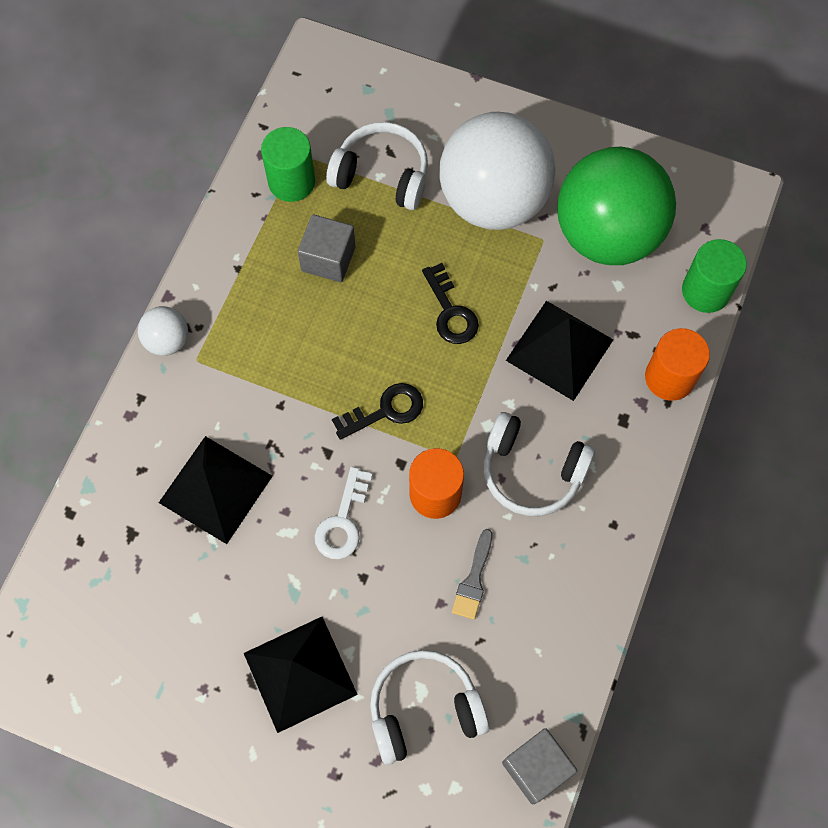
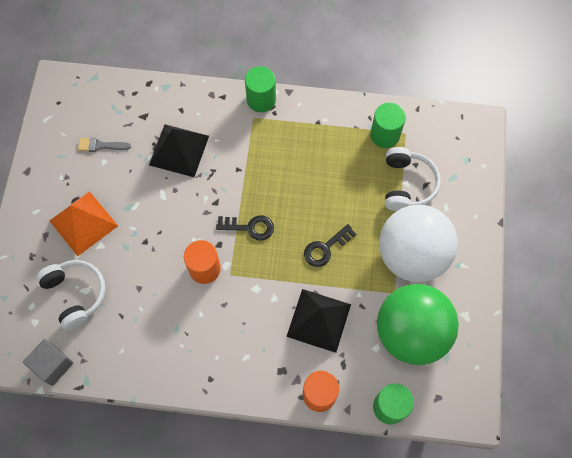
camera: 75 degrees right, 0 degrees up
(167, 341) = (261, 99): white ball -> green cylinder
(300, 673) = (83, 223): black pyramid -> orange pyramid
(328, 259) = (339, 169): grey cube -> none
(343, 521) = (176, 222): white key -> none
(385, 410) = (250, 227): black key -> black key turned 45 degrees counterclockwise
(473, 579) = (157, 303): grey brush -> grey brush (101, 145)
(532, 471) = (233, 321): white headphones -> none

